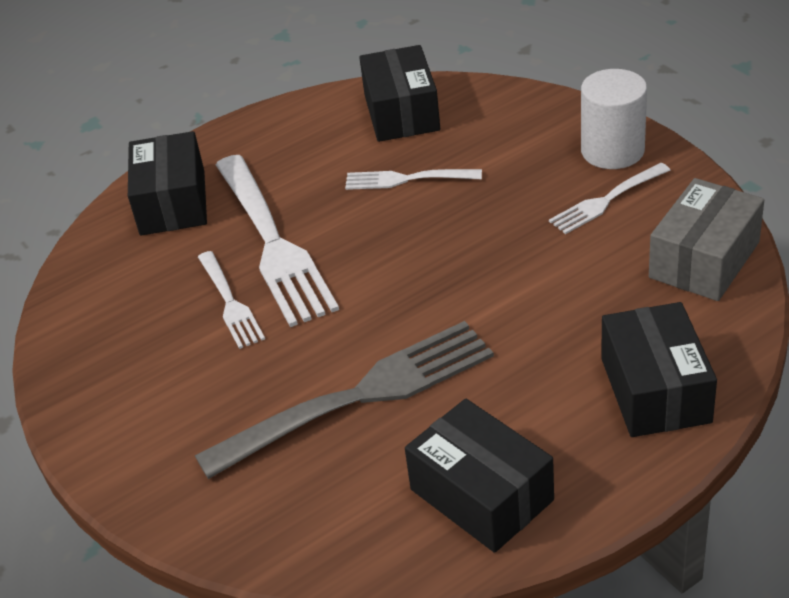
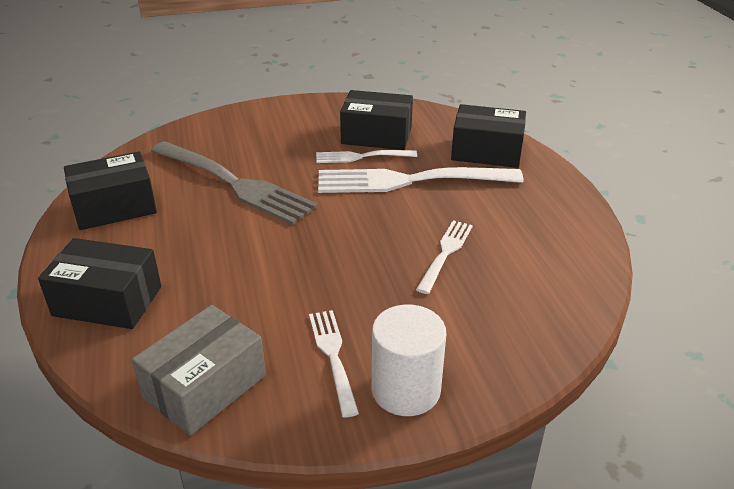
camera: 105 degrees right, 5 degrees down
(357, 398) = (233, 183): grey fork -> grey fork turned 45 degrees counterclockwise
(401, 112) = (550, 274): black box -> black box (376, 135)
(704, 260) = (205, 386): grey box -> grey box turned 75 degrees clockwise

